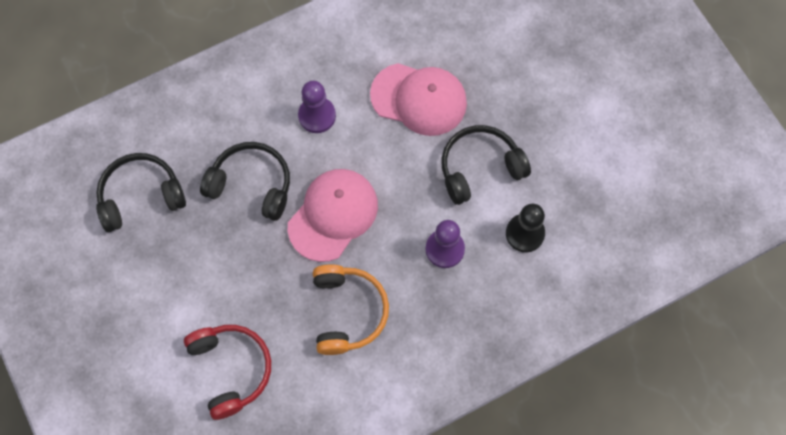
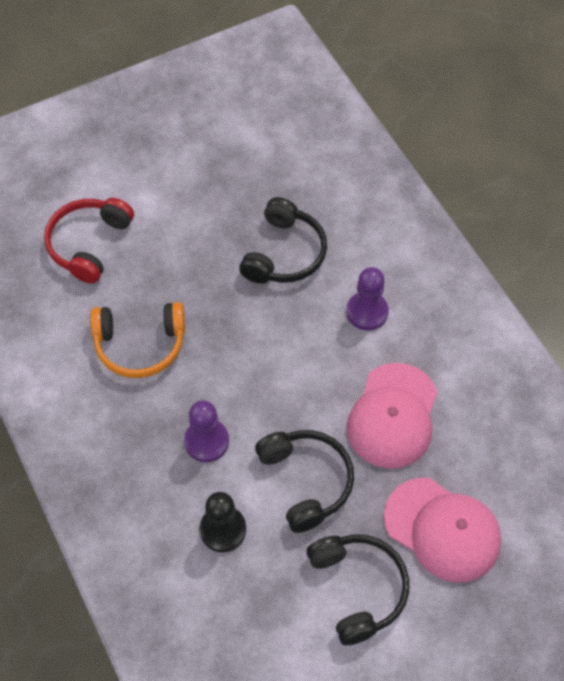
camera: 90 degrees right, 10 degrees down
(141, 196) = (272, 160): black headphones -> black headphones (358, 588)
(231, 369) = (89, 244): red headphones -> red headphones turned 135 degrees clockwise
(333, 215) = (249, 329): pink cap -> pink cap (442, 529)

